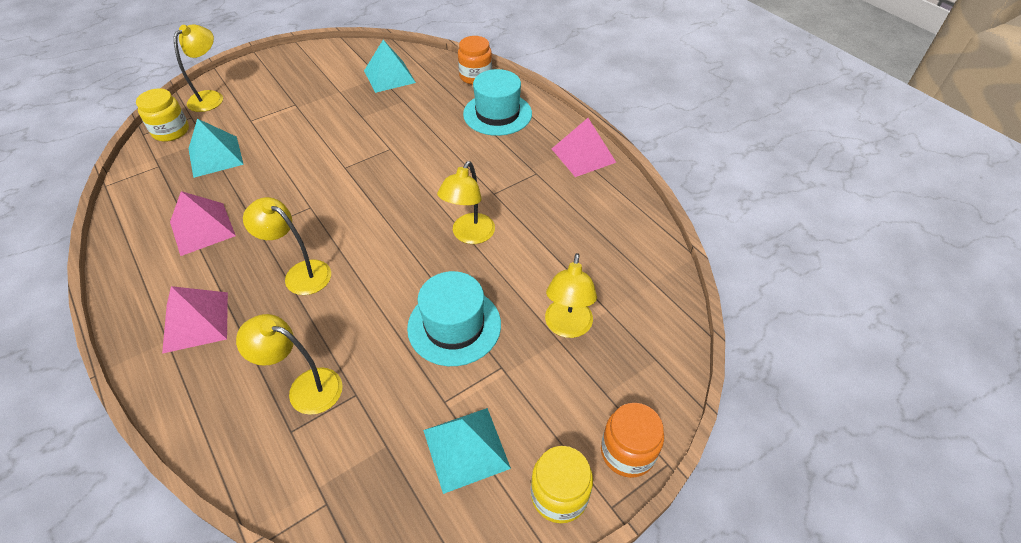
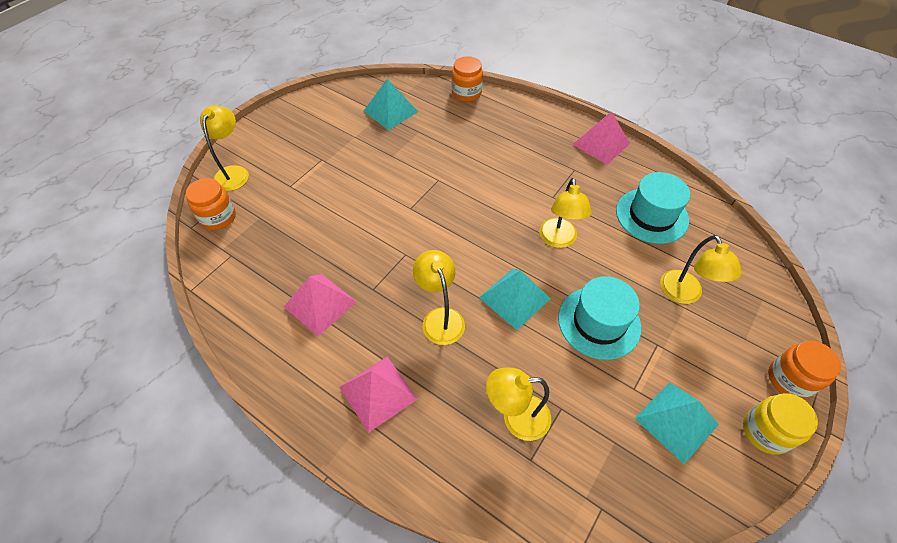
camera: 20 degrees left, 5 degrees up
(171, 131) = (218, 217): yellow jar -> orange jar
(215, 156) = (281, 230): turquoise pyramid -> turquoise pyramid (514, 298)
(300, 273) = (440, 318): yellow lamp -> yellow lamp turned 60 degrees clockwise
(497, 114) = (508, 124): turquoise hat -> turquoise hat (651, 215)

